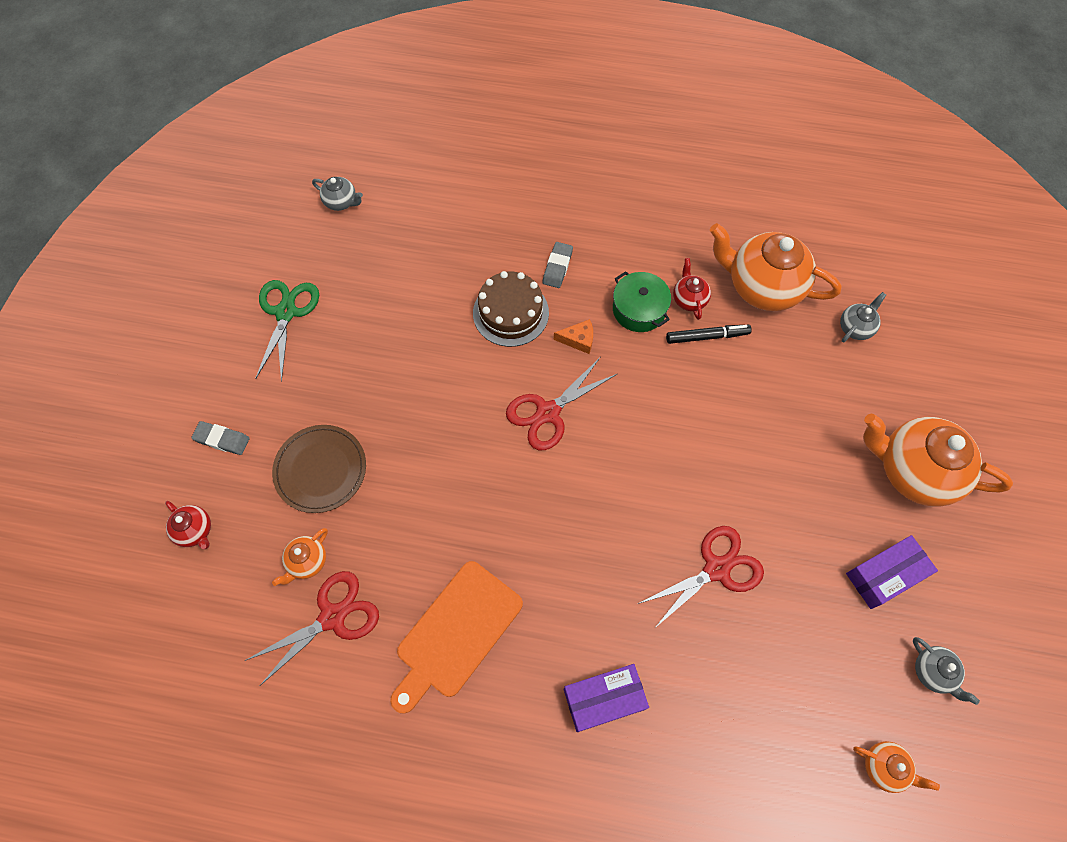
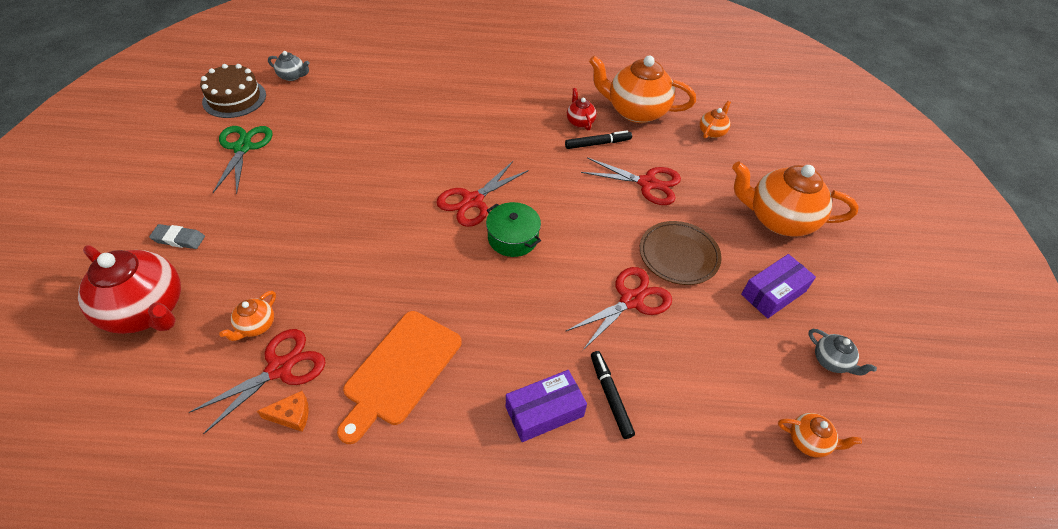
camera: 10 degrees left, 15 degrees down
(195, 531) = (147, 310): red teapot -> red teapot, size x2.18
(320, 470) = (271, 255): brown plate -> brown plate (679, 255)
(510, 313) = (436, 137): brown cake -> brown cake (234, 98)
(557, 267) = (472, 107): grey eraser -> none
(578, 340) = (493, 151): orange cheese -> orange cheese (291, 415)
(639, 309) = (541, 130): green pot -> green pot (513, 238)
(676, 689) = (610, 396): none -> black marker
(761, 403) = (648, 183): none -> red scissors
(855, 327) = (712, 132): grey teapot -> orange teapot

